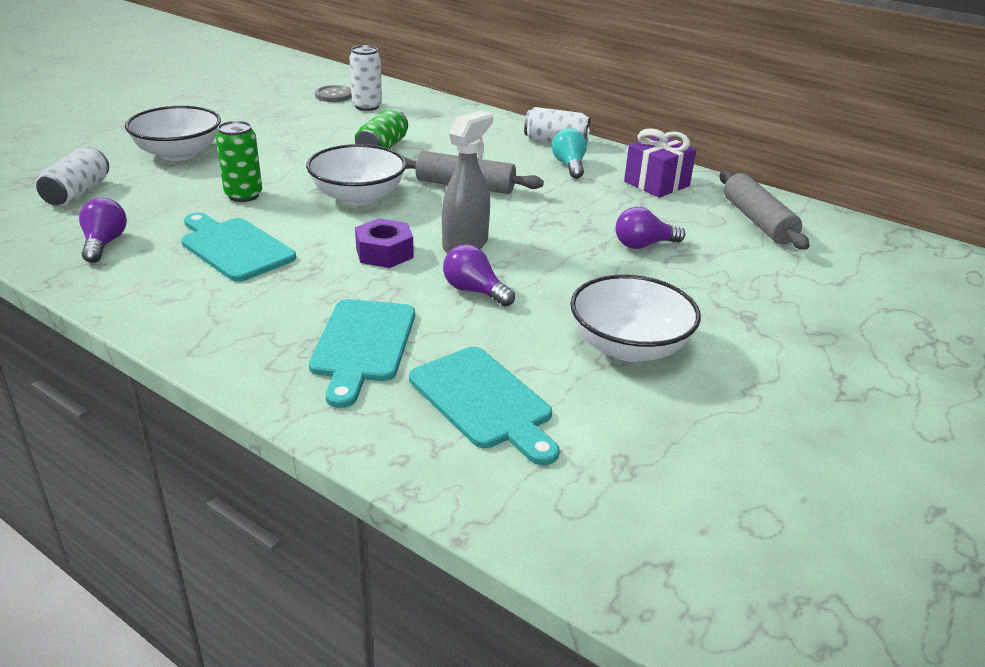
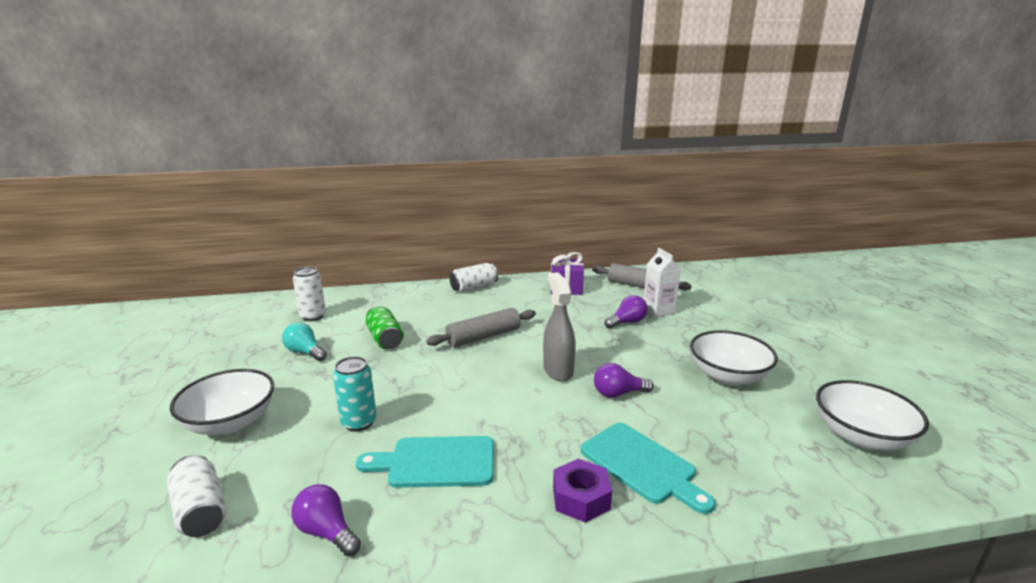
camera: 45 degrees left, 10 degrees down
(243, 195) = (359, 422): green can -> turquoise can
(334, 95) = (270, 319): grey button -> none
(358, 197) = (439, 378): white bowl -> white bowl (861, 436)
(384, 253) = (530, 402): purple nut -> purple nut (581, 498)
(484, 401) = (748, 448): turquoise cutting board -> none
(569, 166) = (509, 298): turquoise light bulb -> turquoise light bulb (305, 352)
(643, 245) = (627, 322): purple light bulb -> purple light bulb turned 150 degrees counterclockwise
(714, 254) = (658, 311): none -> white carton

